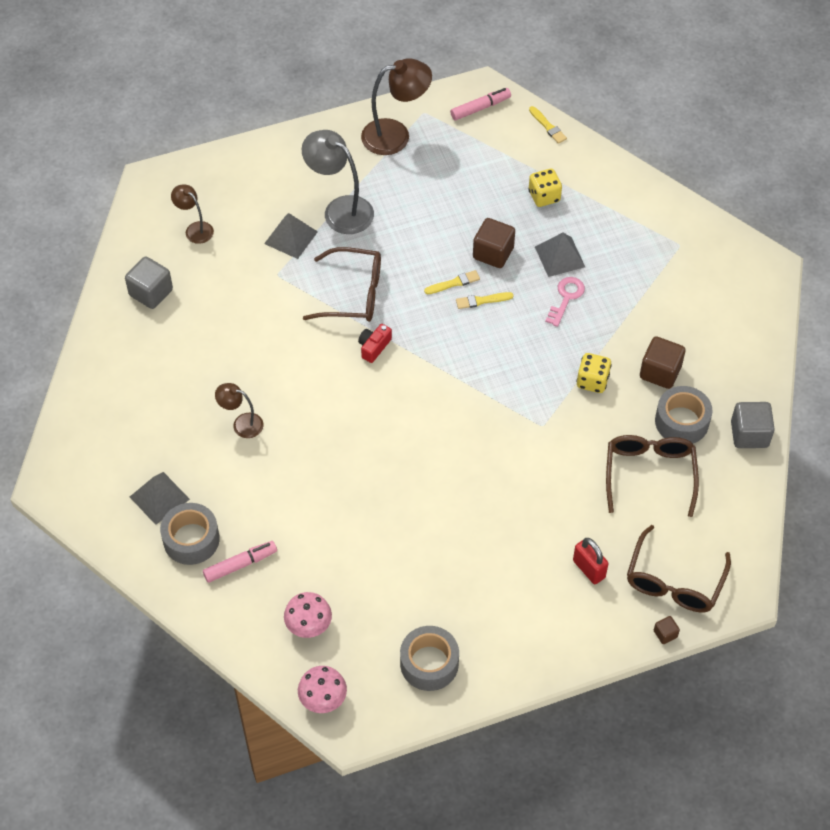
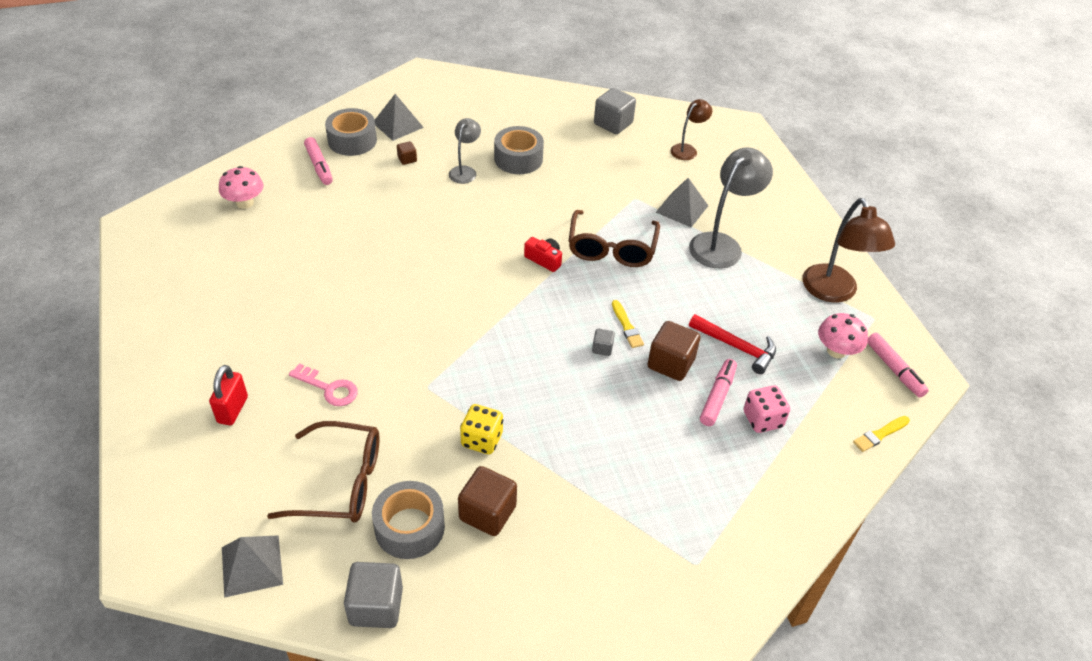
camera: 90 degrees right, 10 degrees down
(241, 424) = (465, 171): brown lamp -> grey lamp
(323, 699) = (169, 208): pink mushroom -> pink mushroom (836, 351)
(429, 663) = (174, 276): grey tape -> grey tape (518, 159)
(469, 207) = (737, 347): none -> red hammer
(482, 300) = (602, 348): yellow brush -> grey cube
(525, 224) = (717, 396): none -> pink marker
(544, 196) = (762, 419): yellow dice -> pink dice
(559, 256) = (669, 426): grey pyramid -> grey pyramid (252, 565)
(566, 298) = (605, 426): pink key -> pink key (328, 388)
(589, 569) = (232, 410): red padlock -> red padlock turned 45 degrees counterclockwise
(665, 634) = (126, 471): brown cube -> brown cube (407, 159)
(674, 581) = (189, 489): brown glasses -> none

